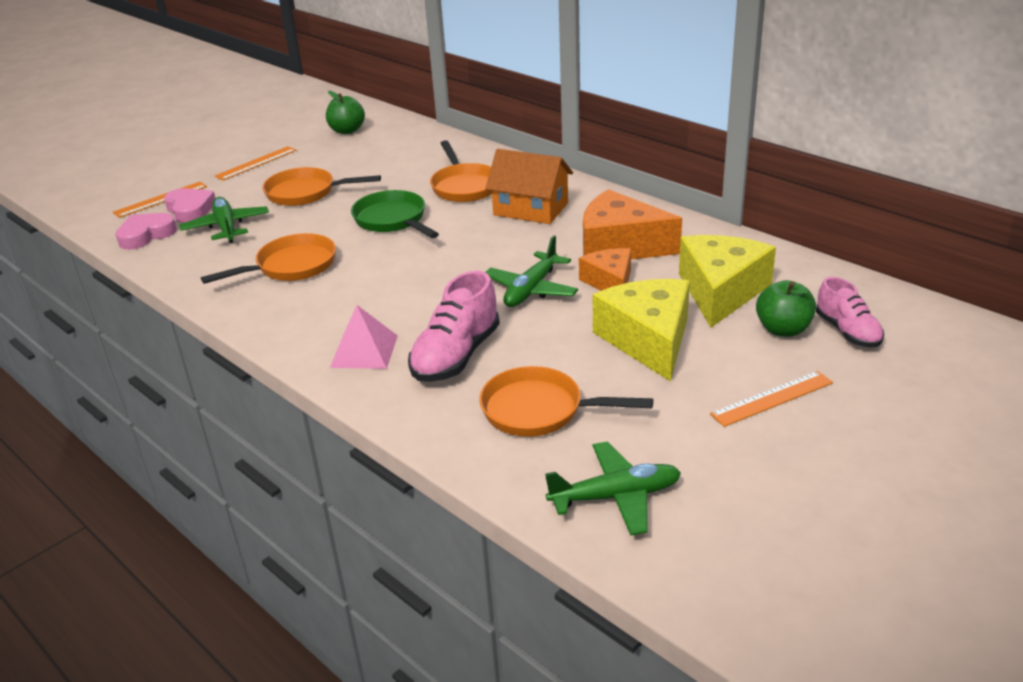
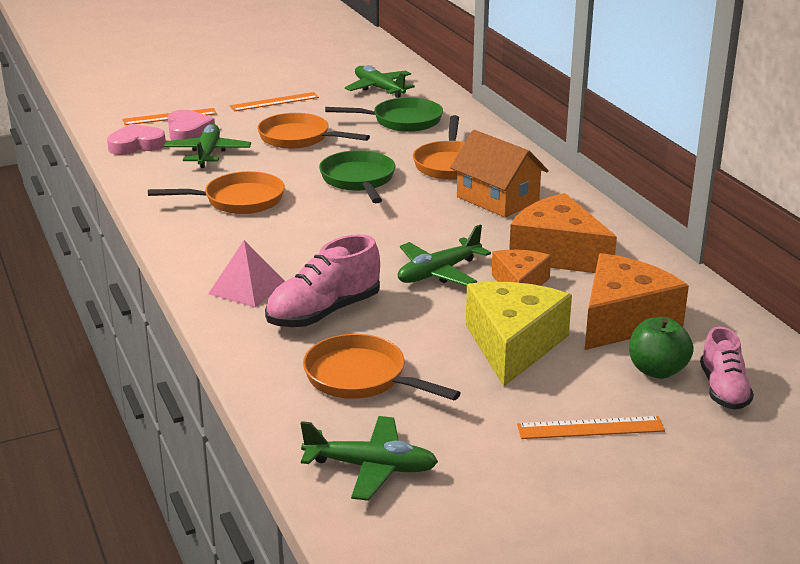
camera: 20 degrees right, 5 degrees down
(347, 131) = (379, 89): green apple -> green plane
(391, 156) = (402, 121): none -> green pan
(720, 291) = (623, 320): yellow cheese -> orange cheese

